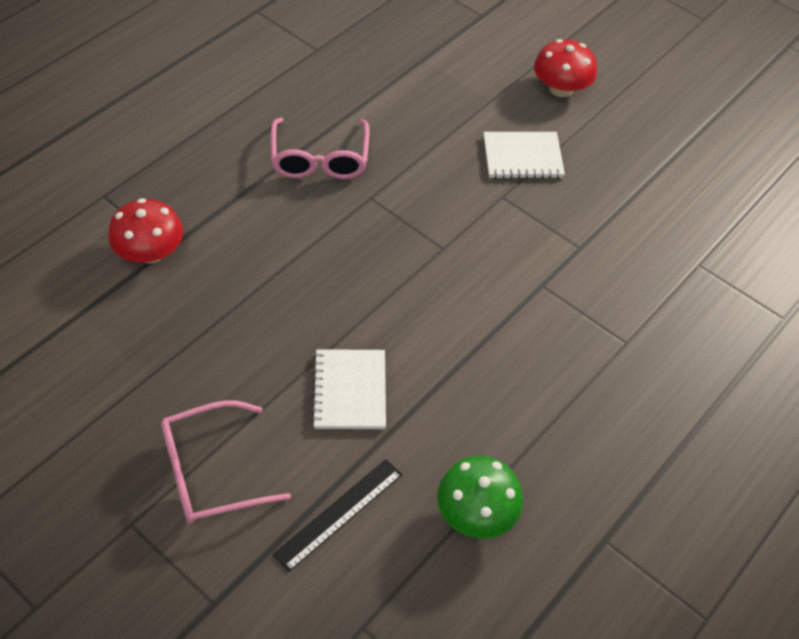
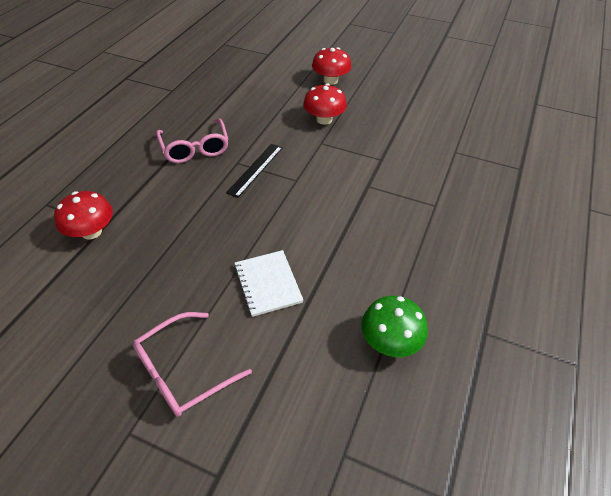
camera: 15 degrees left, 5 degrees down
(339, 513) = (292, 372): black ruler -> black ruler (255, 169)
(522, 157) = (324, 119): white notebook -> red mushroom

